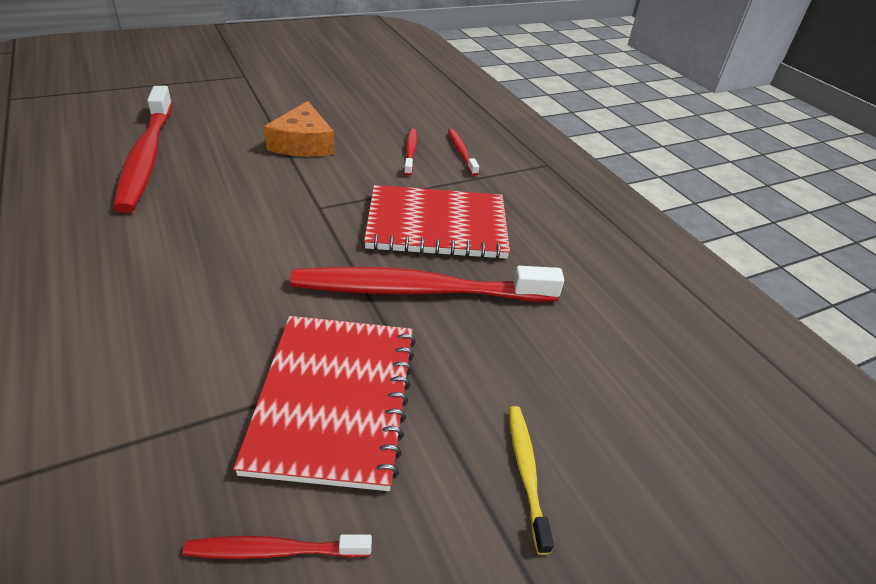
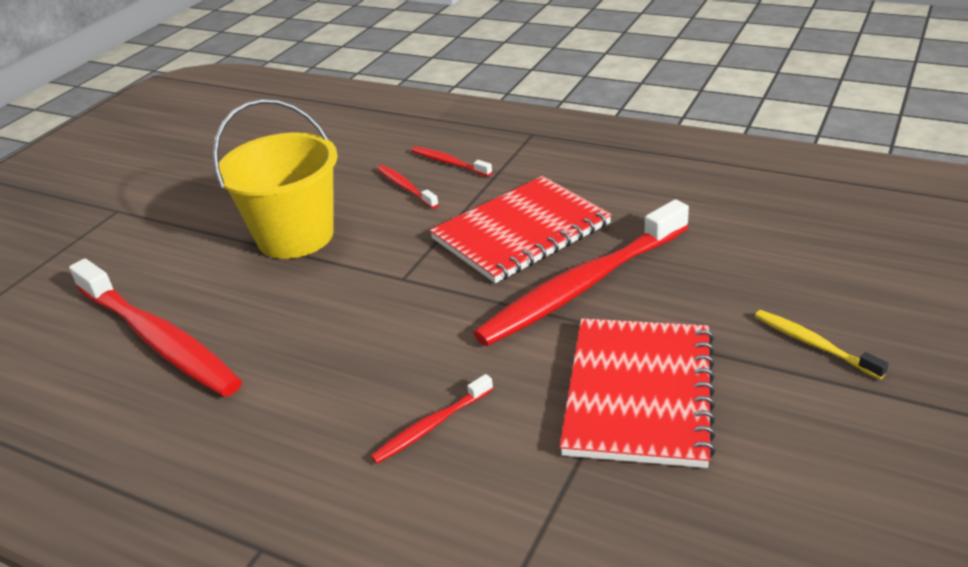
camera: 30 degrees left, 5 degrees down
(274, 550) = (741, 496): red toothbrush -> red toothbrush (431, 426)
(303, 143) = (295, 236): orange cheese -> yellow bucket
(334, 399) = (639, 393): red notebook -> red notebook turned 45 degrees clockwise

